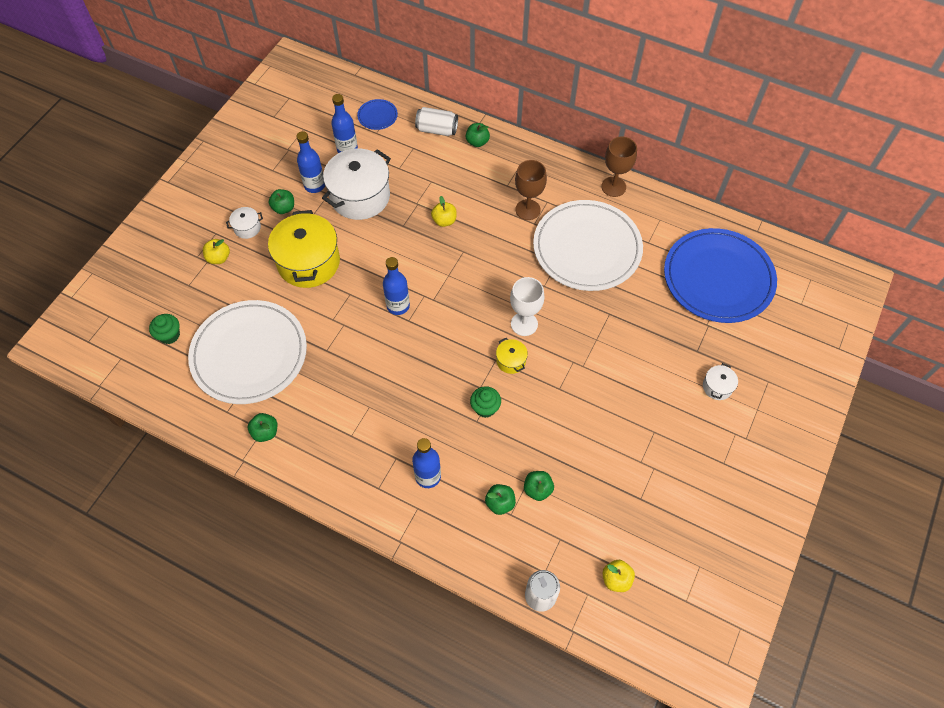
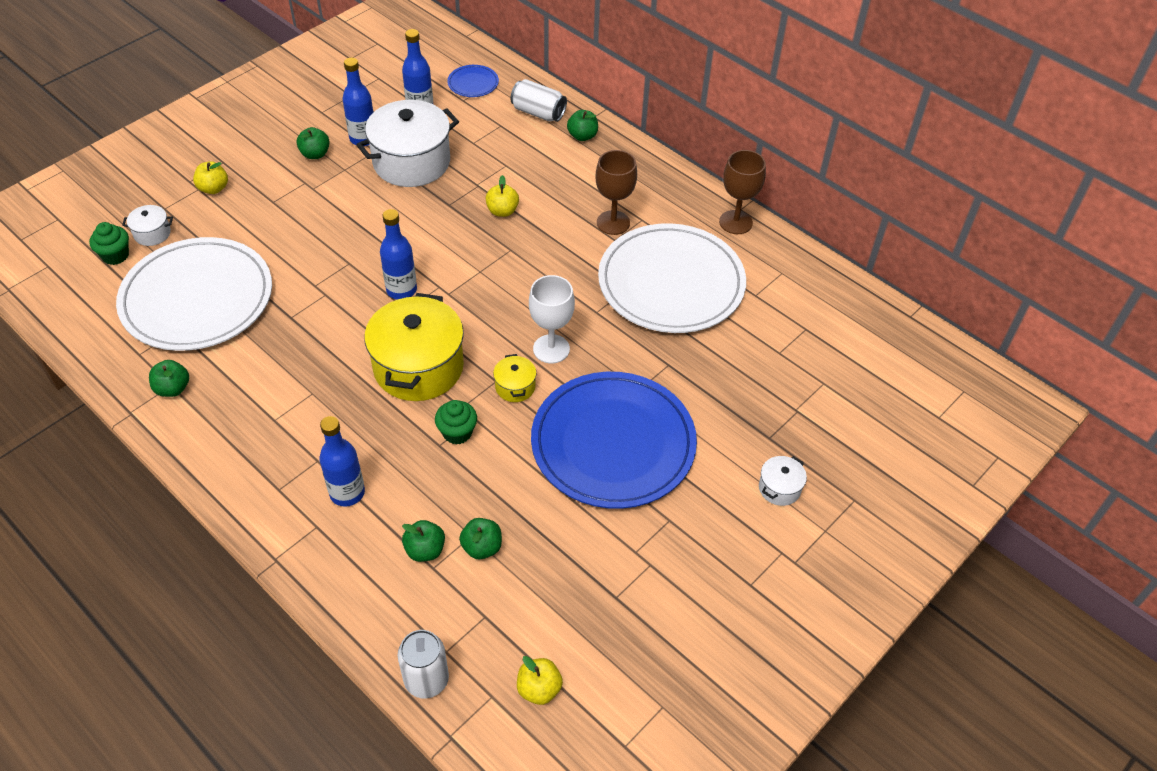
camera: 15 degrees right, 10 degrees down
(247, 228) = (262, 165): white pot -> white pot (152, 233)
(308, 262) = (316, 217): yellow pot -> yellow pot (418, 367)
(718, 278) = (833, 358): blue plate -> blue plate (613, 443)

